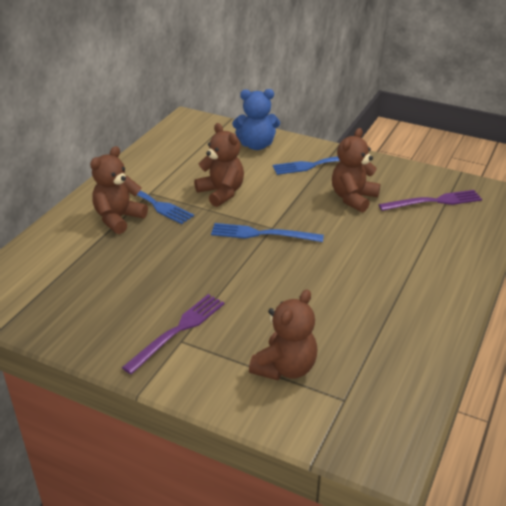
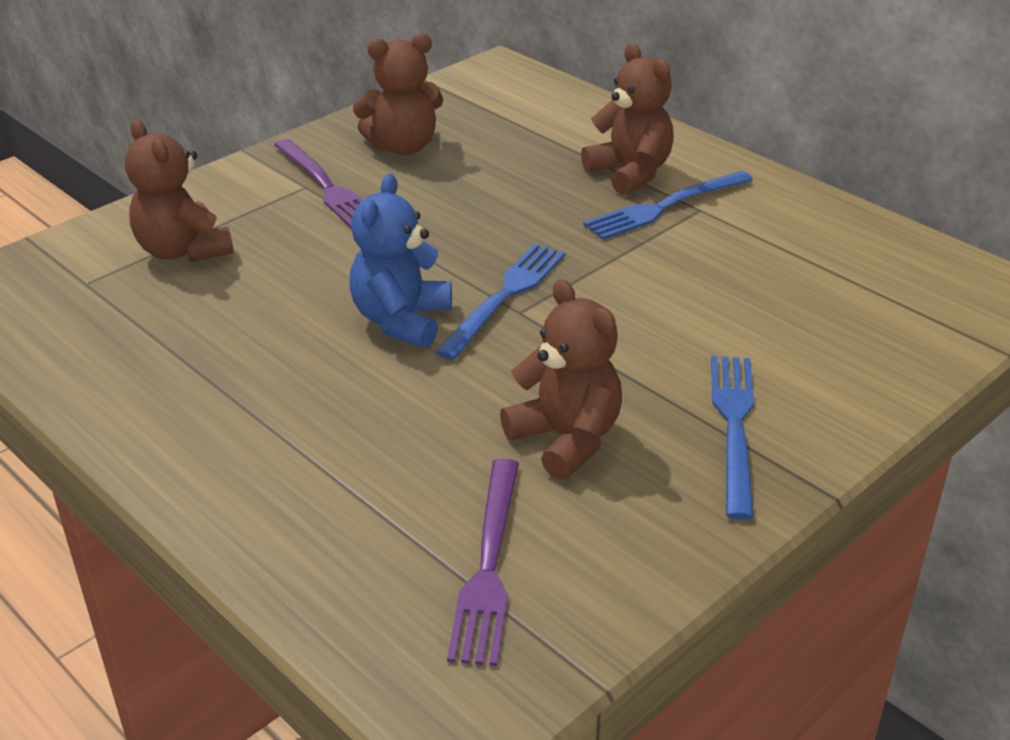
camera: 110 degrees right, 0 degrees up
(221, 193) = (666, 279): brown teddy bear -> brown teddy bear (403, 147)
(256, 145) = (853, 359): blue teddy bear -> blue teddy bear (401, 321)

